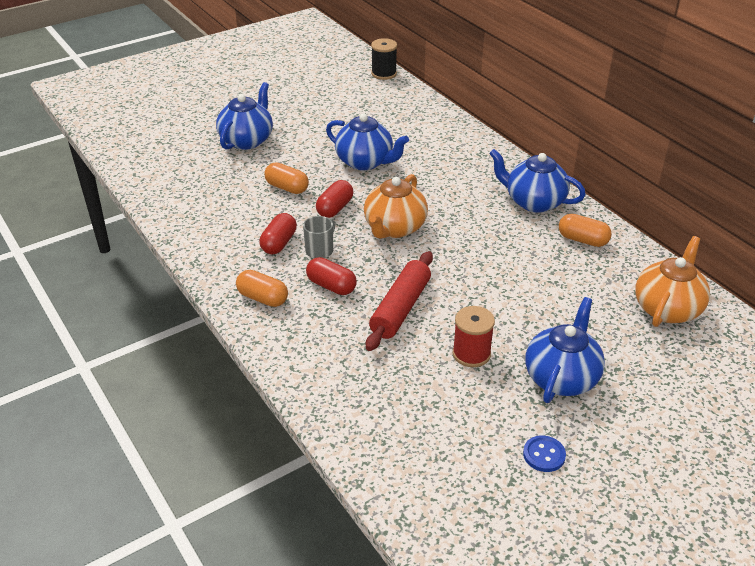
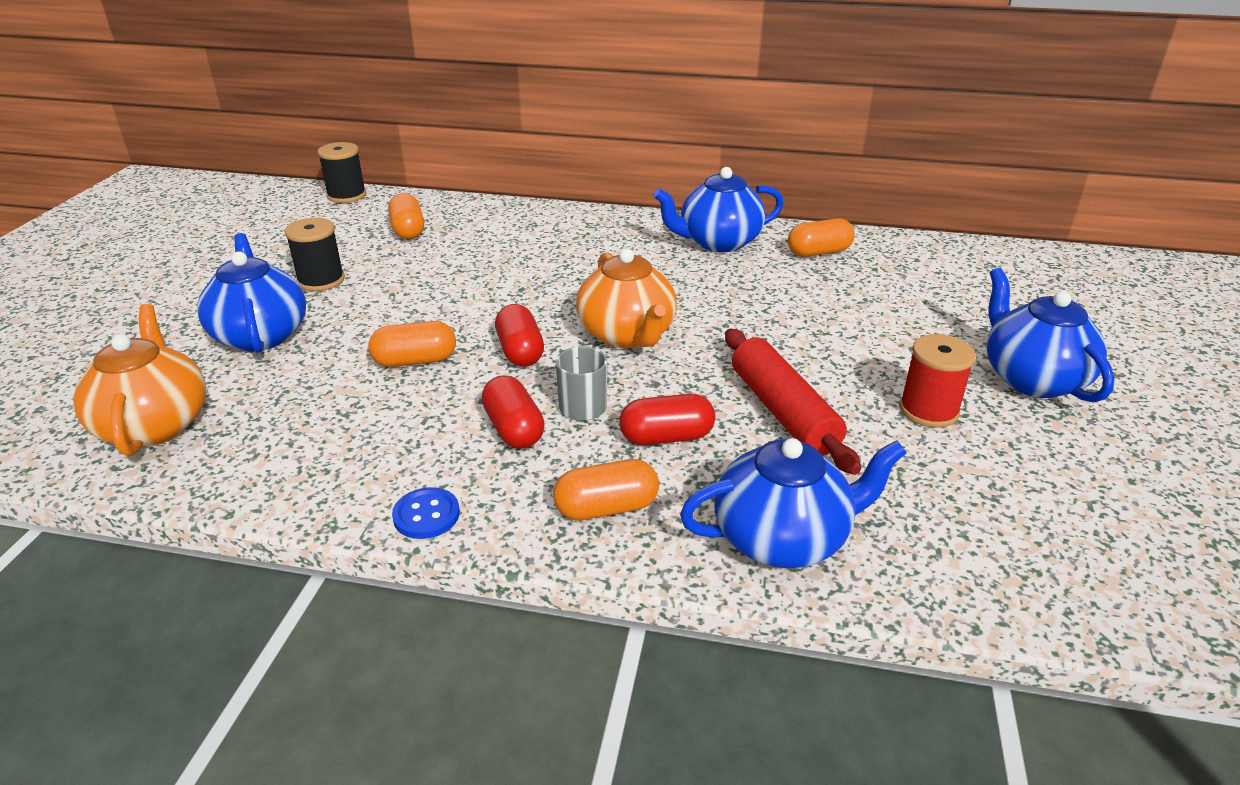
camera: 45 degrees left, 5 degrees down
(305, 123) = (321, 280): none -> black spool
(365, 162) = (474, 287): blue teapot -> blue teapot (783, 538)
(382, 111) = (408, 230): none -> orange capsule
(544, 455) = (1160, 460): blue button -> blue button (426, 515)
(667, 308) = (982, 271): orange teapot -> orange teapot (155, 425)

